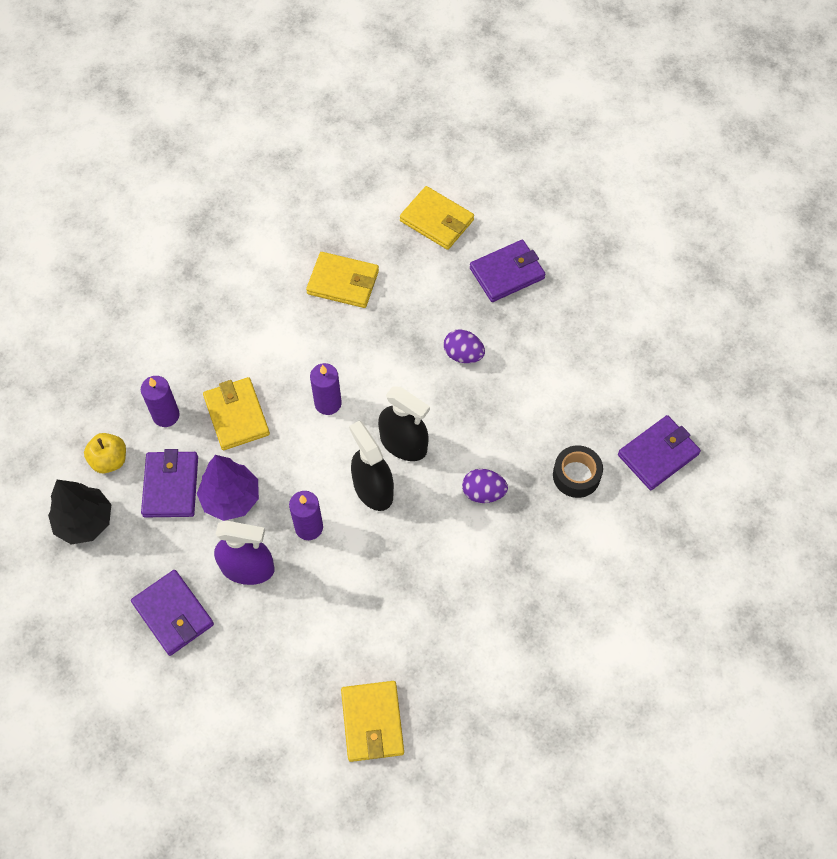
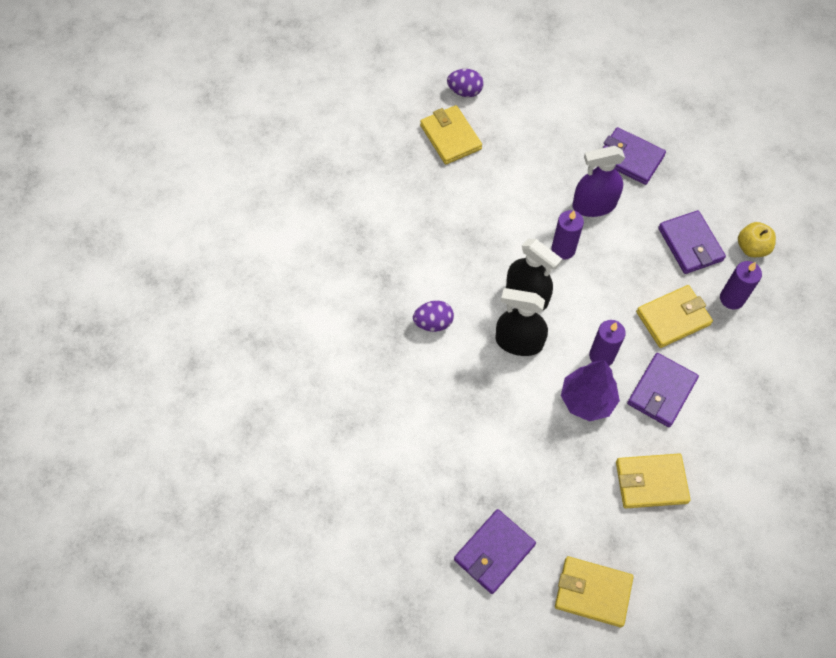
camera: 160 degrees right, 0 degrees up
(85, 521) = (738, 197): black tree -> none
(231, 498) = (637, 250): purple tree -> purple tree (587, 400)
(237, 415) = (673, 318): yellow wallet -> yellow wallet turned 75 degrees counterclockwise
(463, 354) = (501, 445): purple egg -> purple egg (465, 91)
(576, 475) = (358, 364): black tape -> none
(658, 454) = (290, 407): purple wallet -> purple wallet (661, 391)

